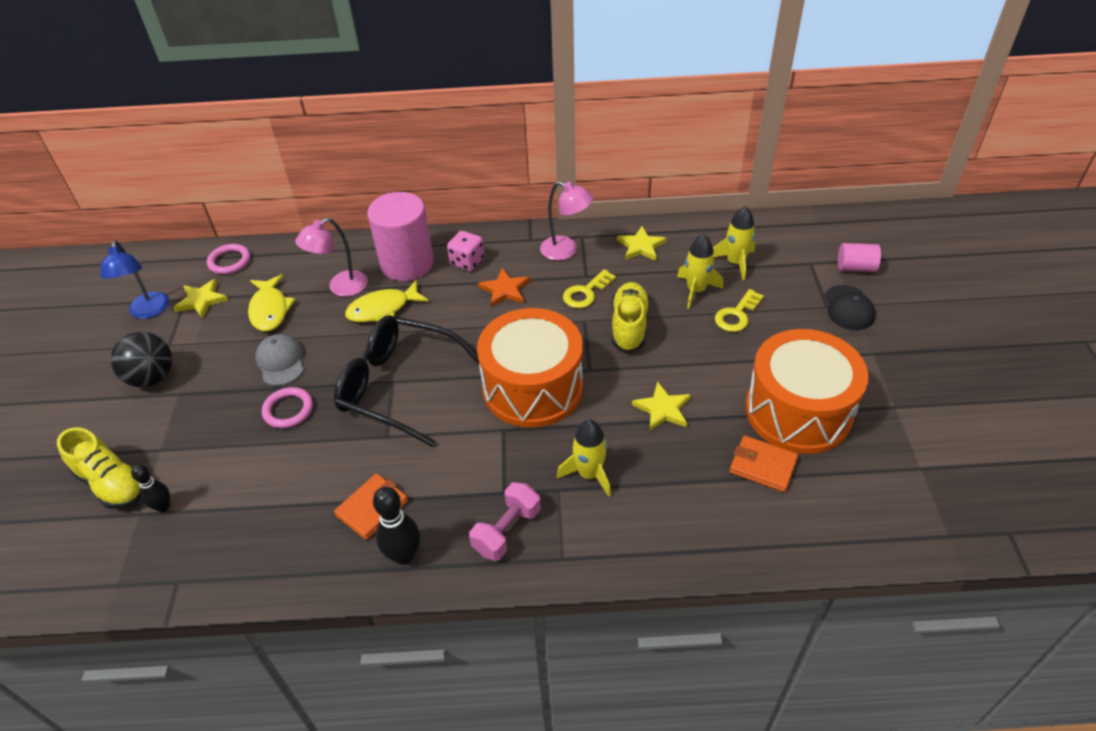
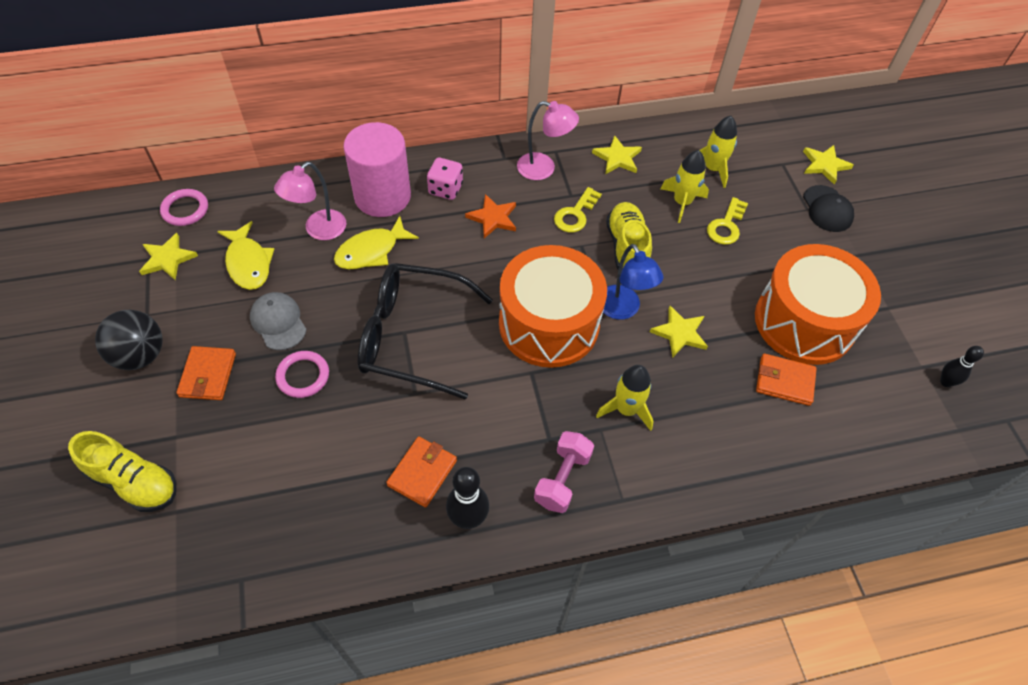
camera: 15 degrees left, 10 degrees up
(148, 311) = (110, 278): blue lamp -> blue lamp (623, 310)
(163, 506) = (200, 500): black bowling pin -> black bowling pin (945, 382)
(205, 400) = (208, 375): none -> orange wallet
(855, 267) = (824, 165): pink cylinder -> yellow star

